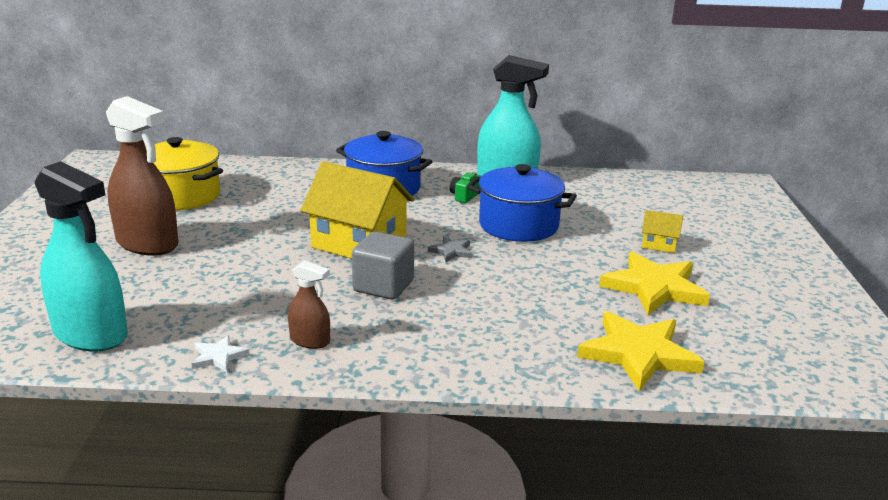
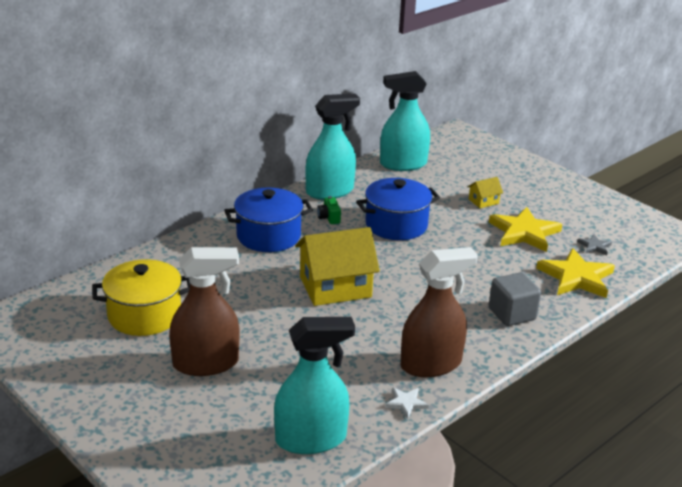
camera: 45 degrees left, 5 degrees up
(310, 341) = (431, 364): brown spray bottle -> brown spray bottle, size x2.04
(383, 286) = (403, 308): grey cube -> grey cube (512, 314)
(451, 251) = (394, 264): grey star -> grey star (594, 246)
(626, 186) = (403, 164): none -> turquoise spray bottle

